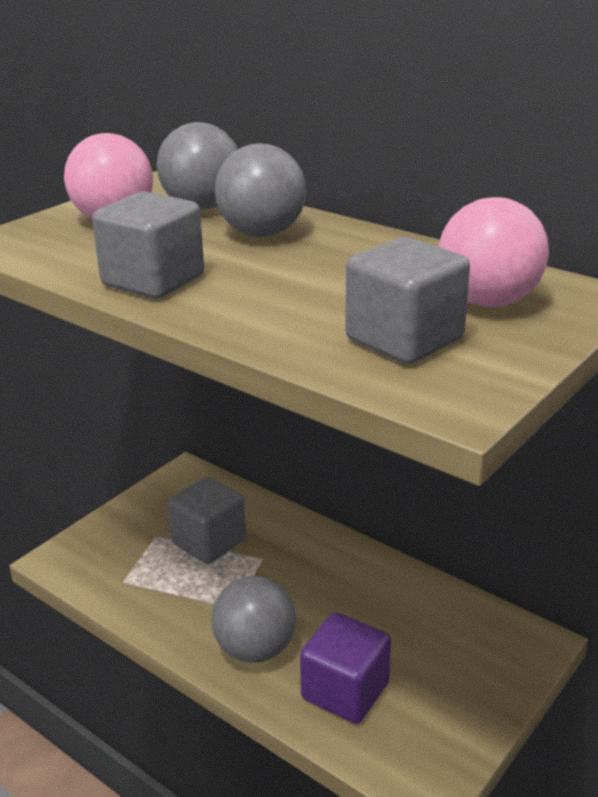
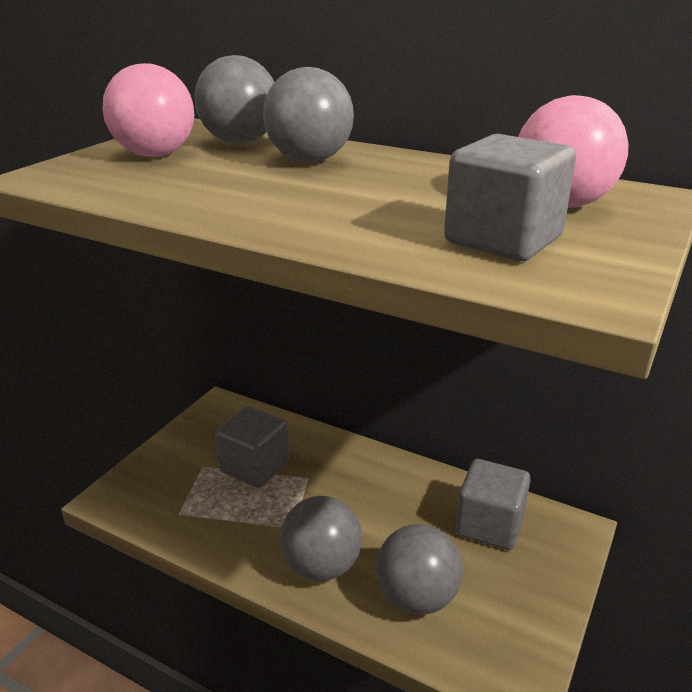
camera: 10 degrees left, 0 degrees up
(153, 281) = (217, 202): grey cube -> grey cube (489, 525)
(345, 691) = (416, 597): purple cube -> grey ball

